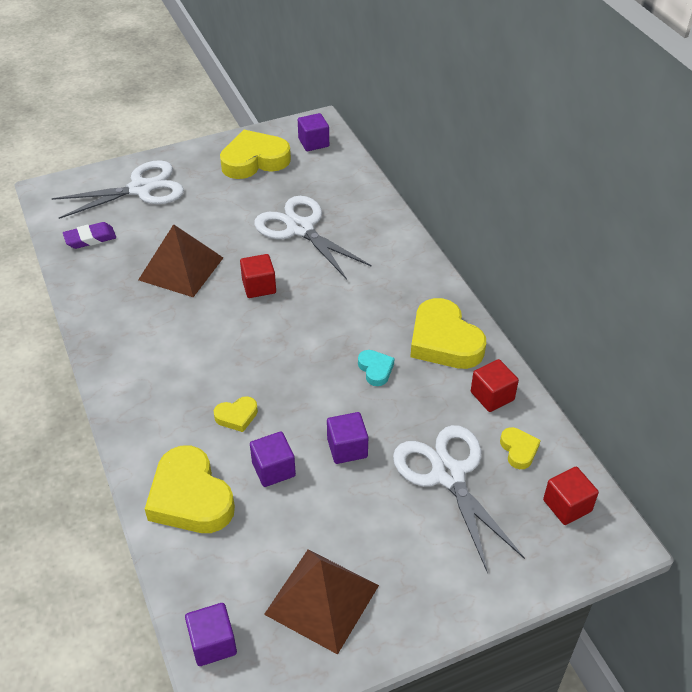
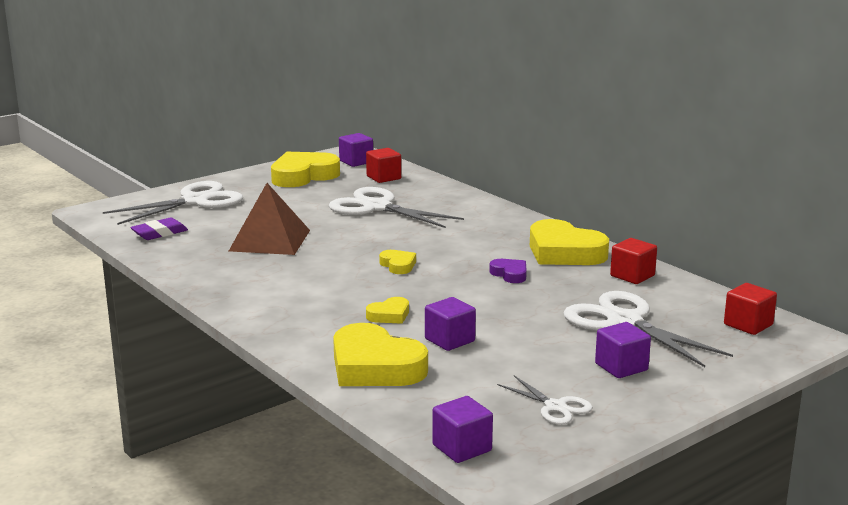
camera: 15 degrees left, 25 degrees down
(259, 286) = (358, 242): red cube -> red cube (383, 177)
(322, 599) = (555, 407): brown pyramid -> white scissors
(347, 448) = (515, 319): purple cube -> purple cube (621, 367)
(375, 369) = (510, 274): turquoise heart -> purple heart
(518, 450) = (680, 301): yellow heart -> yellow heart (398, 265)

